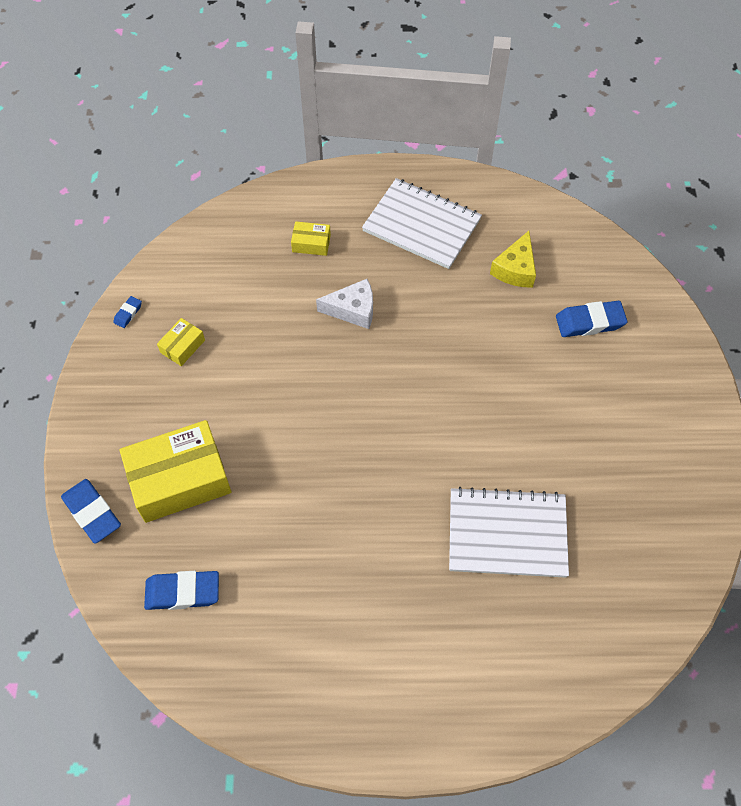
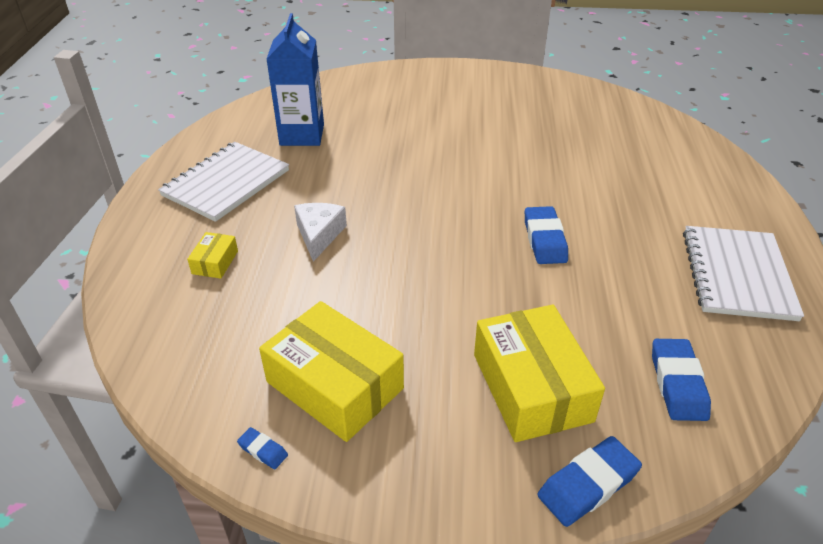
camera: 85 degrees left, 20 degrees down
(182, 346) = (335, 385): yellow box -> yellow box, size x2.20
(507, 533) = (571, 162): white notebook -> white notebook (737, 274)
(515, 269) = (302, 135): yellow cheese -> blue carton
(589, 322) = (369, 105): blue eraser -> blue eraser (544, 240)

